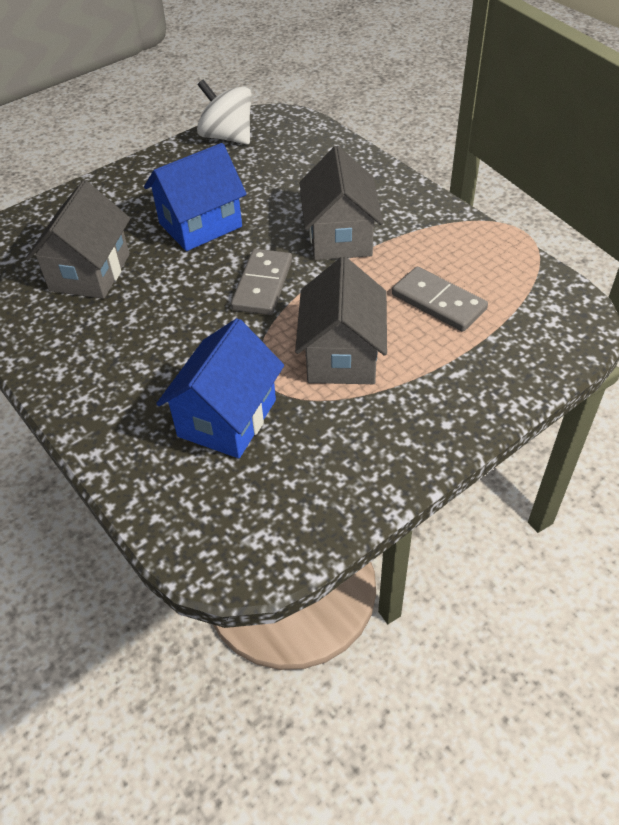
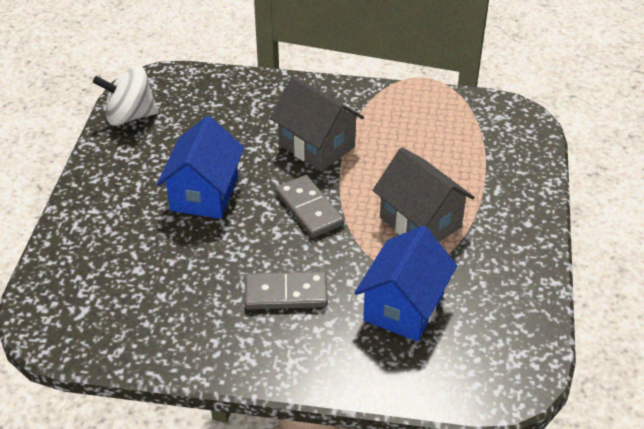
camera: 45 degrees left, 5 degrees down
(90, 272) = (167, 278): grey house -> none
(227, 418) = (403, 307): blue house -> blue house turned 45 degrees clockwise
(438, 302) = (433, 153): grey domino -> grey domino (286, 293)

